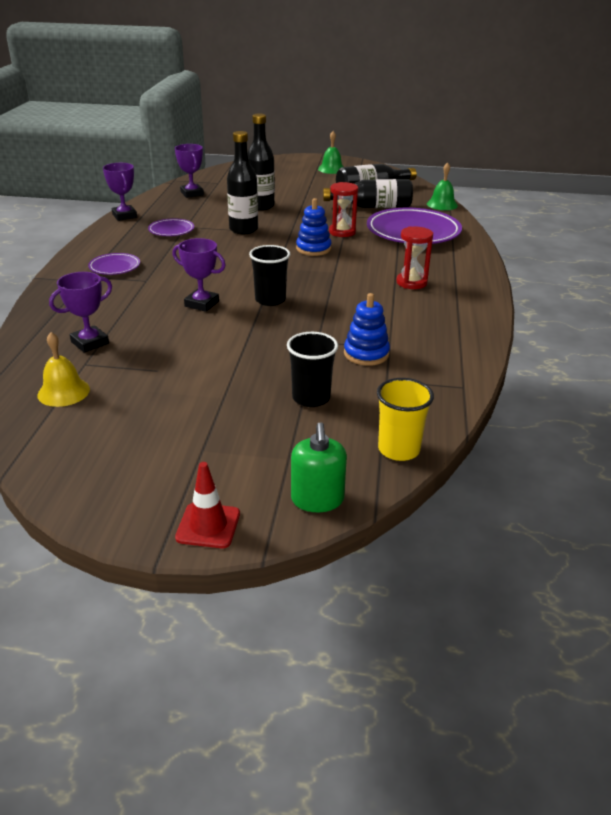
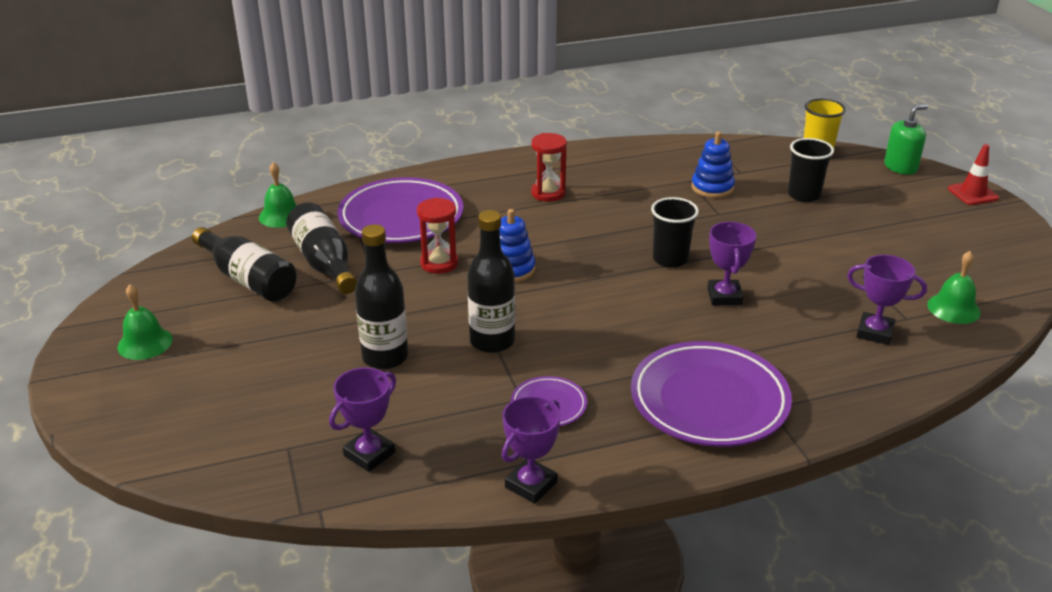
camera: 115 degrees left, 0 degrees up
(63, 392) = (953, 308): yellow bell -> green bell
(115, 267) = (709, 400): purple plate -> purple plate, size x2.09

